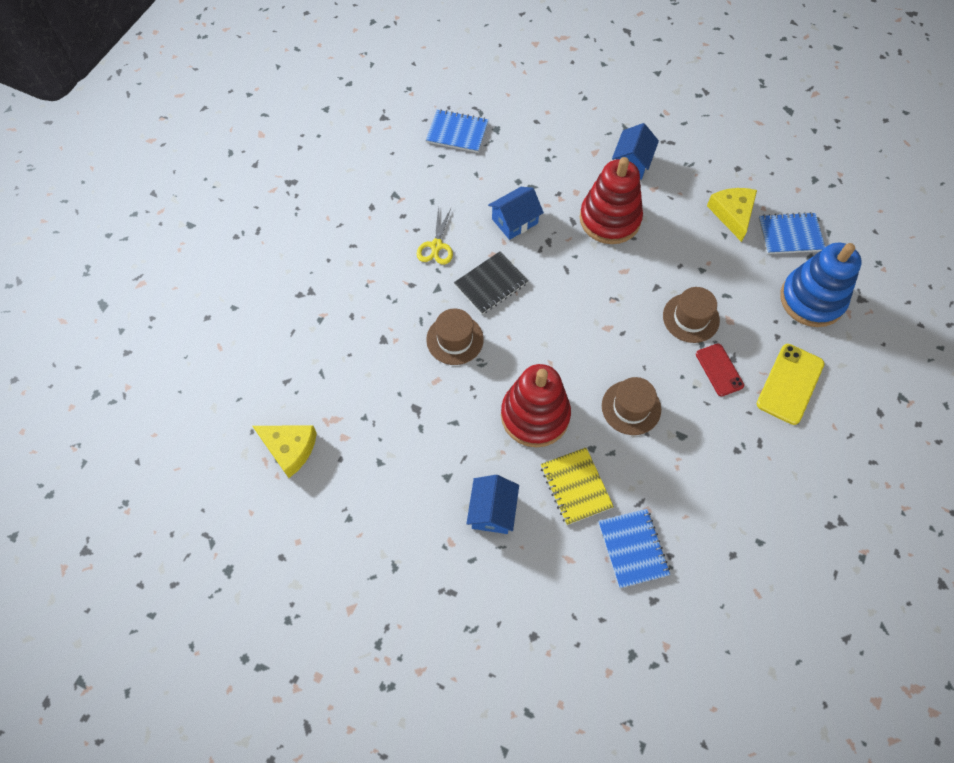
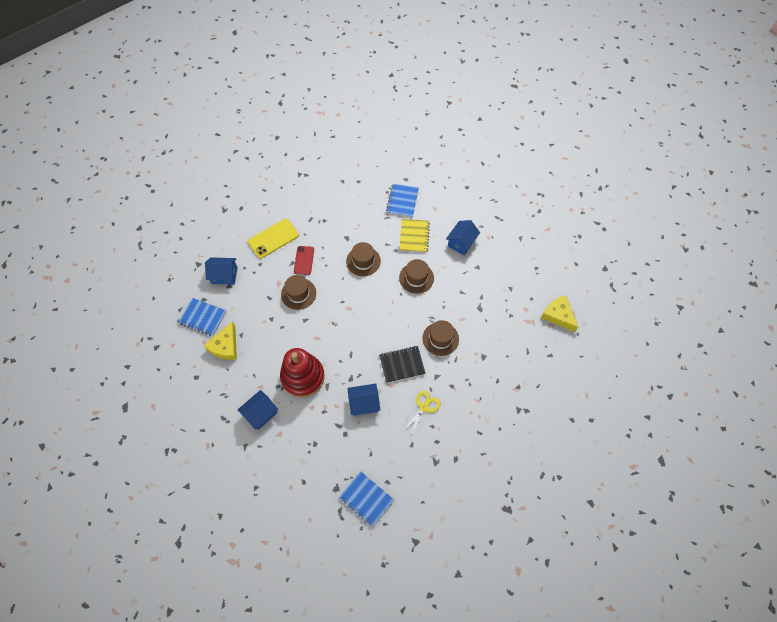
camera: 155 degrees left, 0 degrees up
(535, 415) = (416, 278): red stacking toy -> brown hat
(812, 299) = (224, 275): blue stacking toy -> blue house

